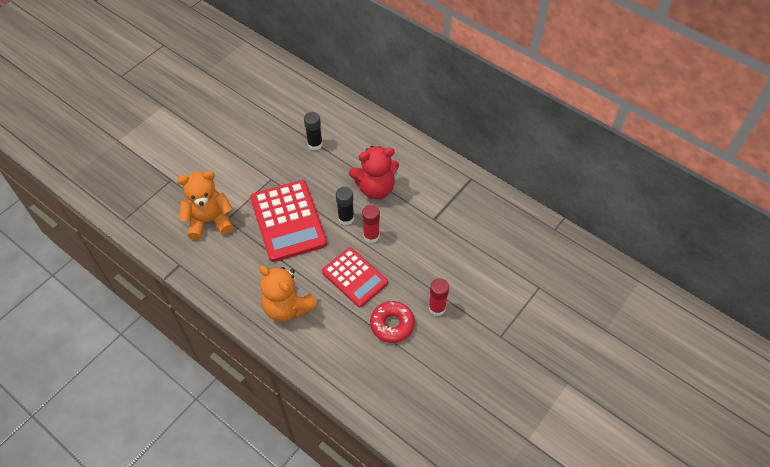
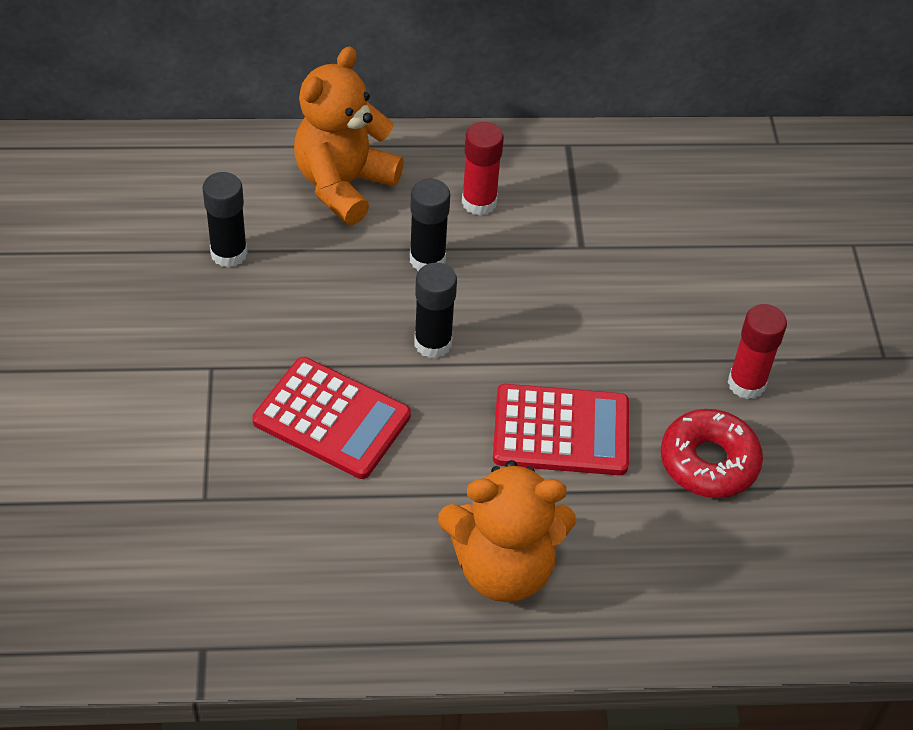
camera: 45 degrees left, 5 degrees down
(209, 221) = (174, 525): orange teddy bear -> orange teddy bear (344, 185)
(288, 221) = (332, 418): red calculator -> red calculator, size x0.66
(371, 236) = (511, 343): red glue stick -> red glue stick (479, 202)
(375, 188) = (427, 259): red teddy bear -> black glue stick

